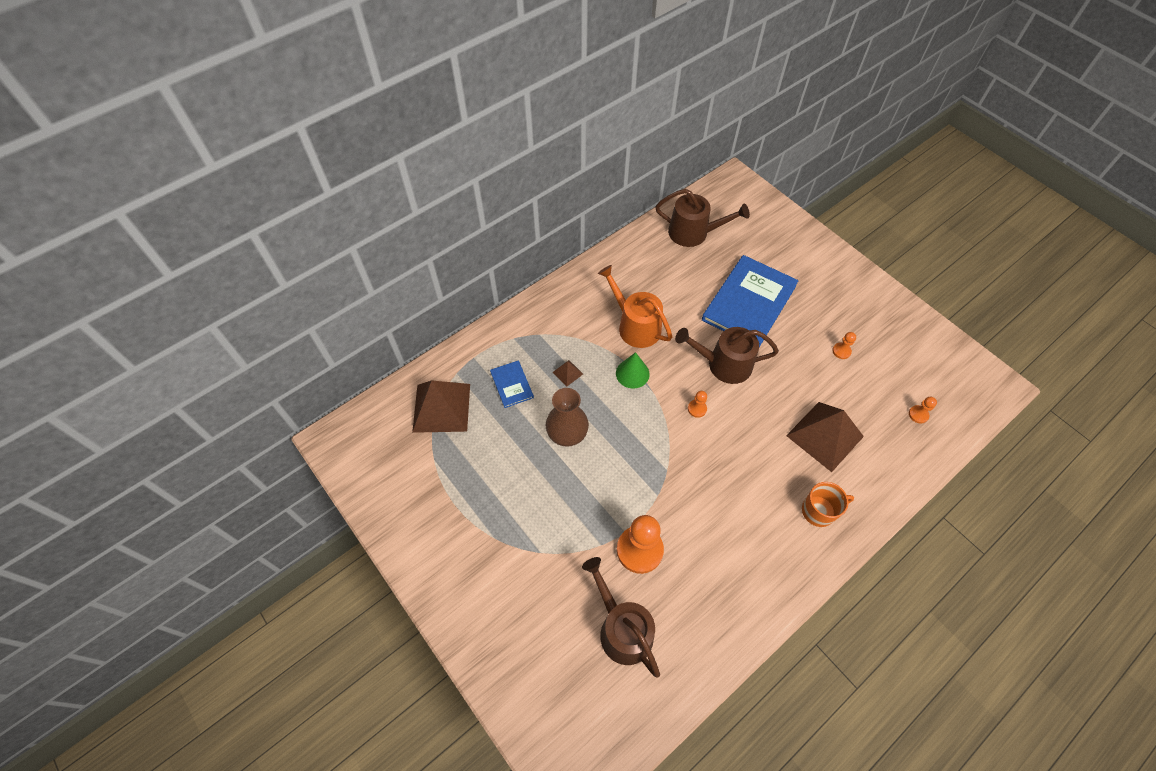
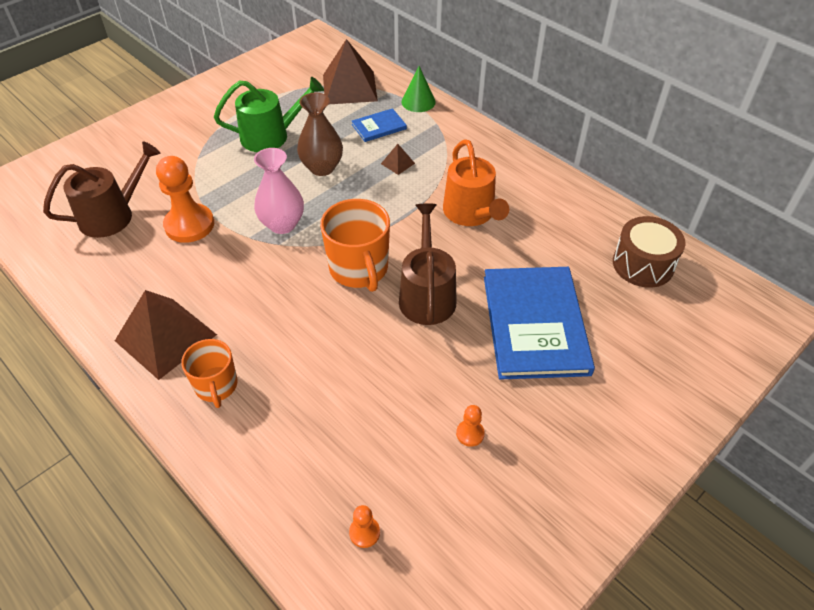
camera: 85 degrees right, 10 degrees down
(512, 482) = (270, 136): none -> green watering can
(632, 373) = (403, 212): green cone -> green cone (418, 102)
(635, 326) = (471, 213): orange watering can -> orange watering can turned 120 degrees clockwise
(642, 467) = (282, 224): none -> pink vase
(693, 233) = (643, 264): brown watering can -> brown drum
(697, 409) = (359, 269): orange pawn -> orange mug
(749, 303) = (535, 324): blue book -> blue book turned 60 degrees clockwise
(825, 436) = (324, 401): brown pyramid -> brown pyramid (165, 337)

